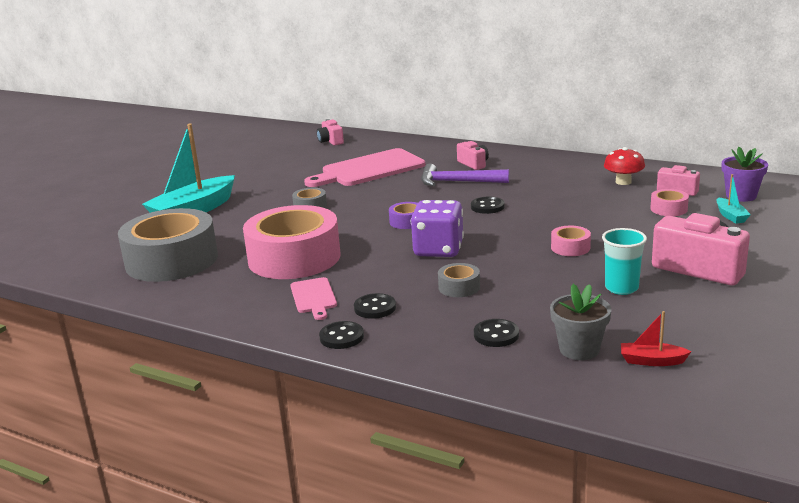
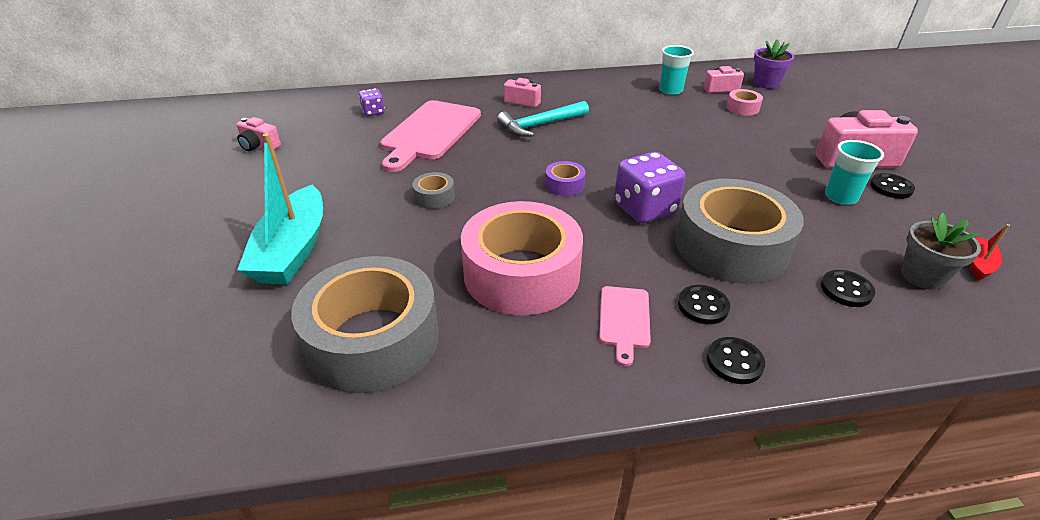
camera: 40 degrees left, 15 degrees up
(314, 297) = (624, 320): pink cutting board -> pink cutting board turned 60 degrees clockwise
(330, 141) = (334, 108): pink camera -> pink camera (259, 146)
(352, 149) = (373, 112): none -> purple dice
(457, 182) = (540, 125): purple hammer -> turquoise hammer
(459, 287) = (731, 246): grey tape -> grey tape, size x2.44
(487, 207) = (608, 145): black button -> black button (891, 187)
(570, 247) = (741, 168): pink tape -> none
(623, 182) = (670, 90): red mushroom -> turquoise cup
(652, 361) = (979, 264): red boat -> red boat turned 150 degrees clockwise
(730, 216) = (790, 103): turquoise boat -> none

